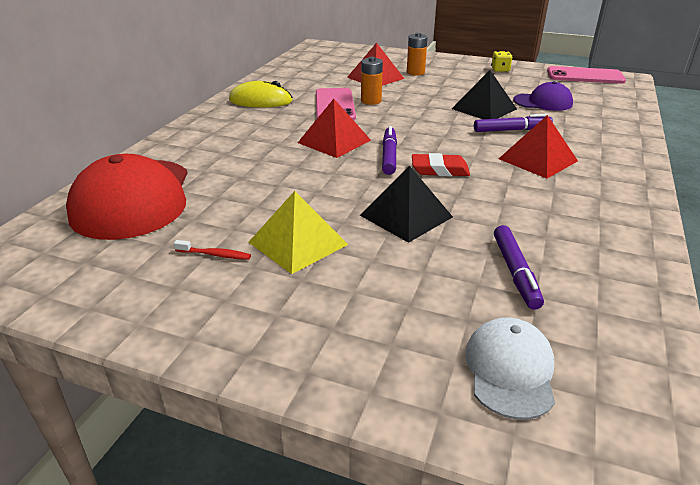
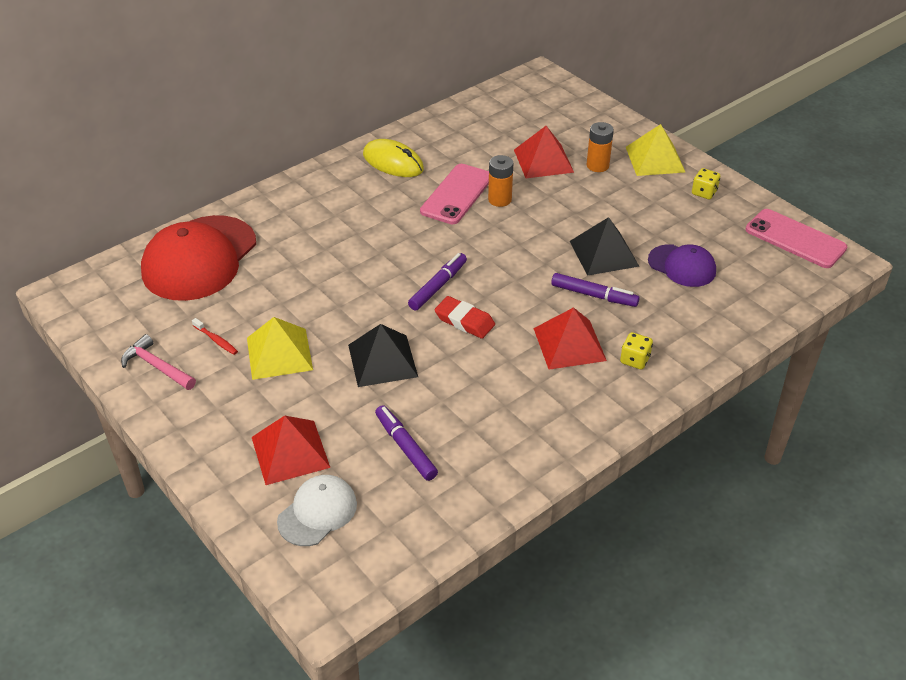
camera: 30 degrees right, 10 degrees up
(162, 301) = (157, 366): none -> pink hammer
(334, 141) = (408, 248): red pyramid -> red pyramid (290, 452)
(447, 63) = (655, 159): none -> yellow pyramid
(515, 272) = (405, 447): purple marker -> purple marker turned 120 degrees clockwise
(595, 154) = (635, 360): none -> yellow dice

